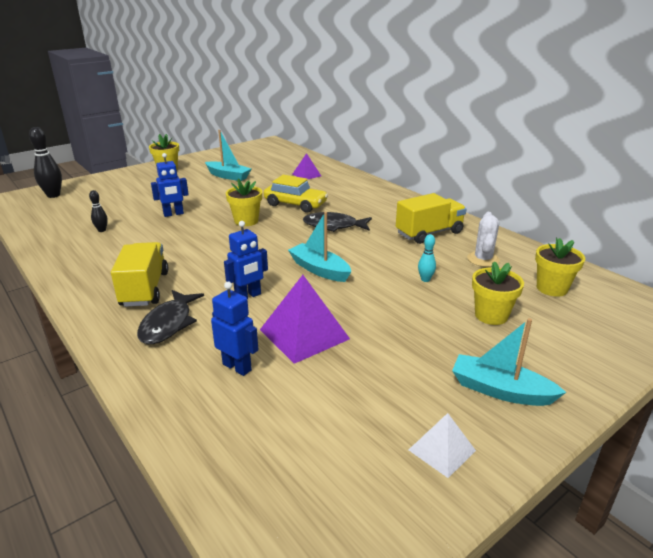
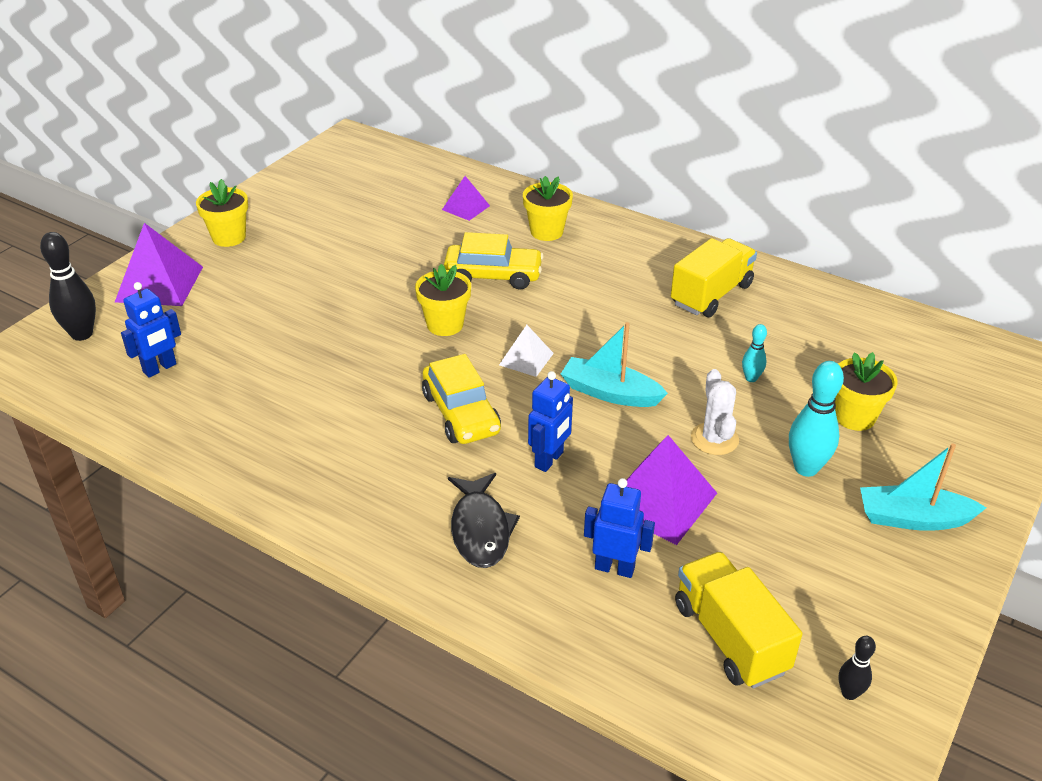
camera: 20 degrees left, 10 degrees up
(102, 230) = (238, 391): black bowling pin -> black bowling pin (849, 693)
(113, 182) = (159, 284): none -> purple pyramid
(145, 289) = (400, 482): yellow truck -> yellow truck (730, 637)
(173, 214) = (322, 334): blue robot -> blue robot (160, 368)
(215, 262) = (461, 413): none -> yellow car
(228, 176) = (343, 233): turquoise boat -> none
(333, 226) = (576, 308): black fish -> none
(430, 338) = (806, 468): none -> turquoise bowling pin
(441, 450) = (892, 606): white pyramid -> white pyramid (526, 359)
(483, 259) = (801, 328): white cactus -> white cactus (714, 439)
(552, 288) = (901, 358): yellow flower pot -> yellow flower pot (546, 232)

